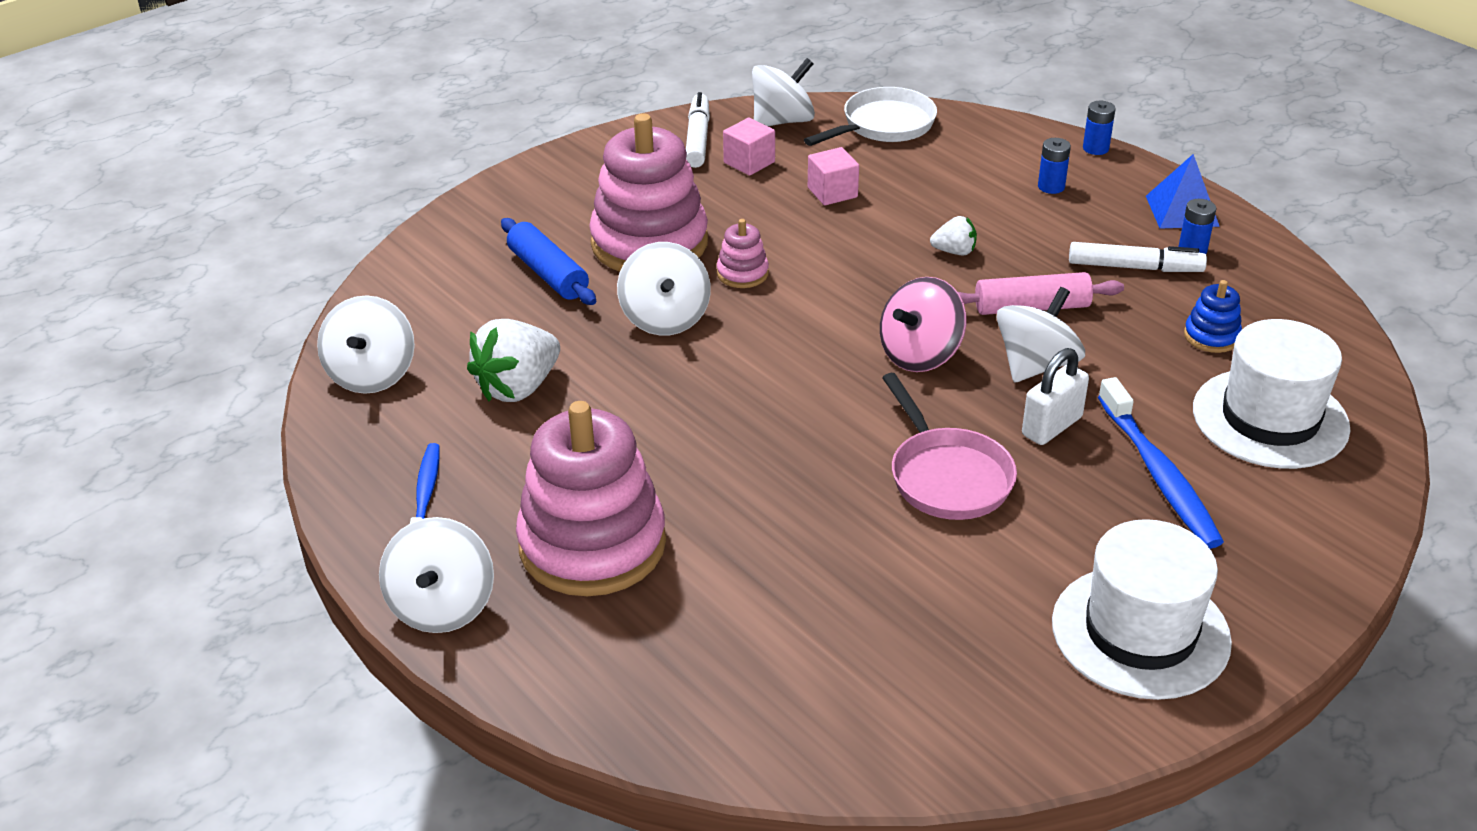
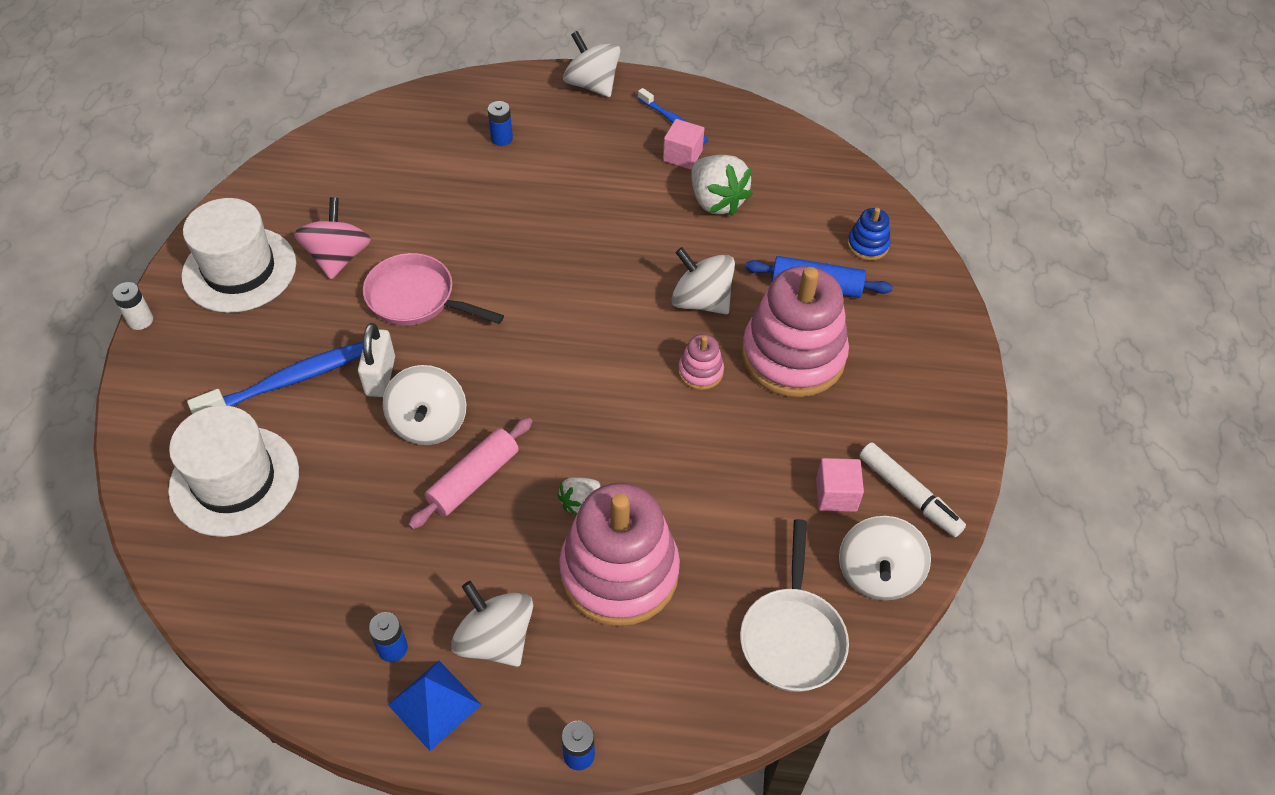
camera: 135 degrees right, 15 degrees up
(372, 375) = (801, 159): white spinning top -> white spinning top (495, 639)
(518, 387) = (716, 201): white strawberry -> white strawberry turned 150 degrees clockwise
(592, 544) = (562, 148): pink stacking toy -> pink stacking toy (619, 572)
(832, 192) = (735, 505): pink cube -> pink cube (682, 156)
(920, 354) = (513, 380): pink spinning top -> pink spinning top (338, 257)
(1051, 187) = (572, 653): blue battery -> blue battery (501, 138)
(1135, 267) = (426, 586): white marker -> none
(1159, 474) = (287, 381): blue toothbrush -> blue toothbrush turned 120 degrees clockwise
(1211, 336) = (319, 541): blue stacking toy -> blue stacking toy (867, 245)
(1309, 640) = (140, 320): none -> white battery

